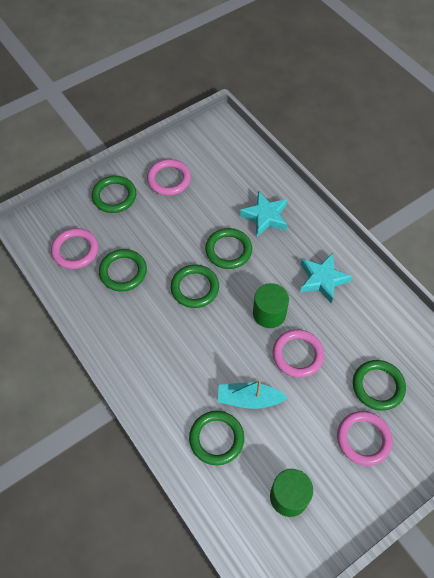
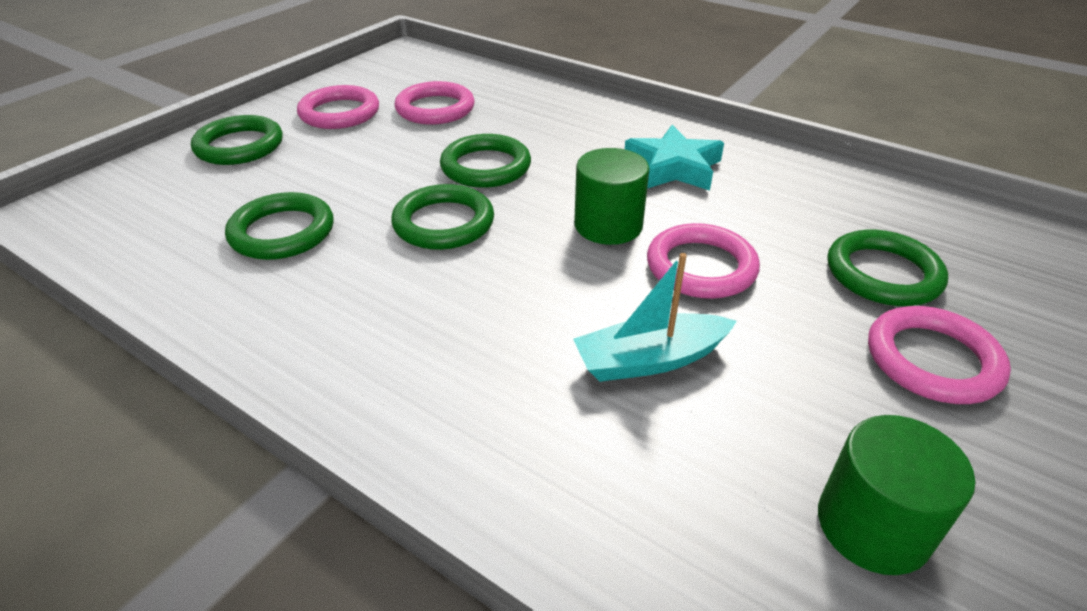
camera: 20 degrees left, 20 degrees down
(75, 250) = (167, 224): pink ring -> pink ring (435, 109)
(216, 438) = (619, 456): green ring -> none
(265, 217) = (529, 122): turquoise star -> none

